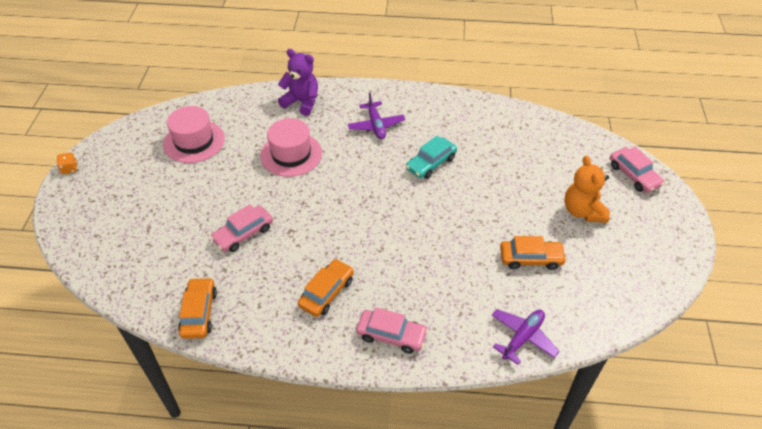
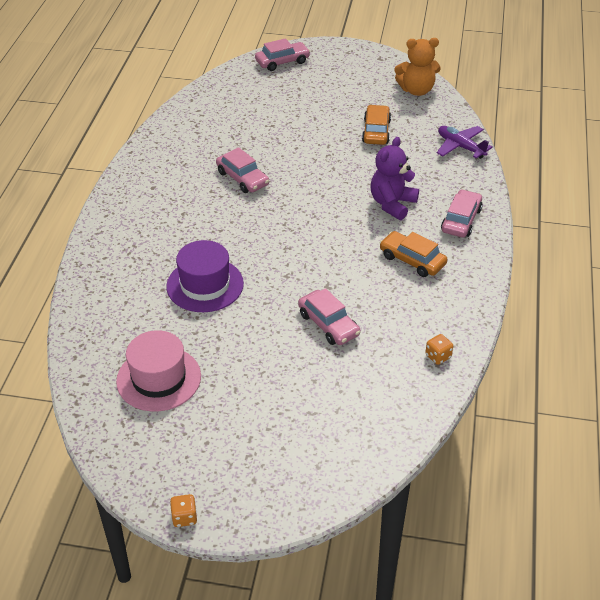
camera: 85 degrees left, 5 degrees down
(199, 313) = (438, 356): orange car -> orange dice
(291, 154) = (205, 285): pink hat -> purple hat
(302, 102) = (109, 275): purple teddy bear -> purple teddy bear (392, 204)
(376, 125) = (171, 214): purple plane -> none
(431, 163) = (242, 178): turquoise car -> pink car
(582, 211) = (322, 95): orange teddy bear -> orange teddy bear (416, 90)

